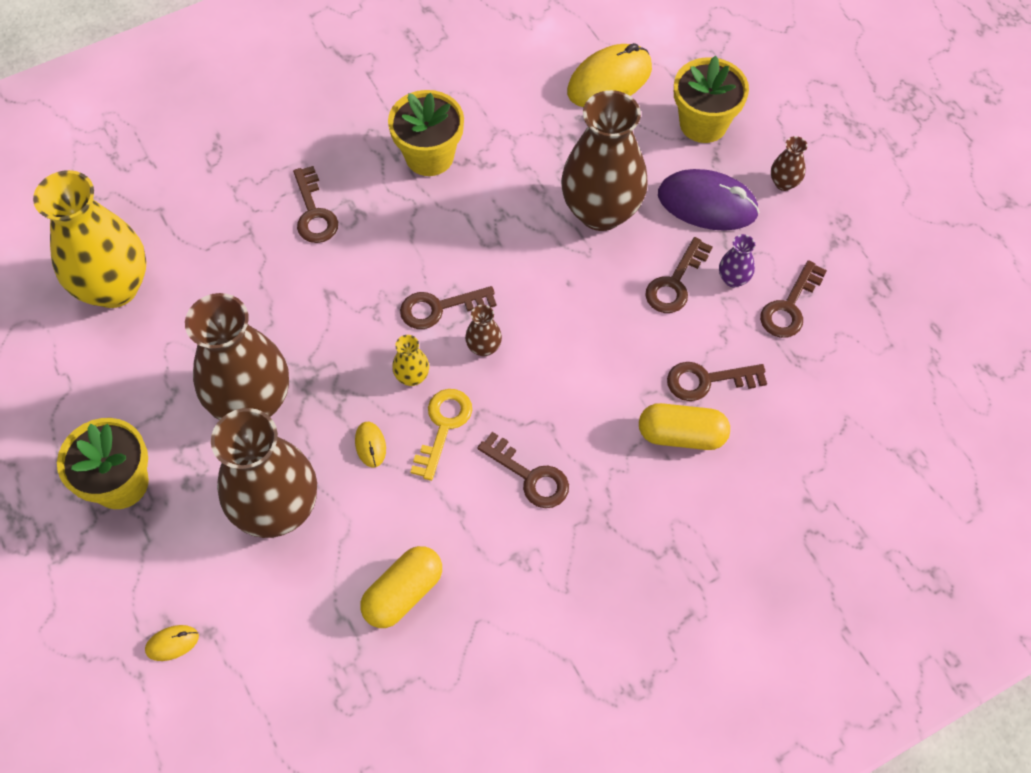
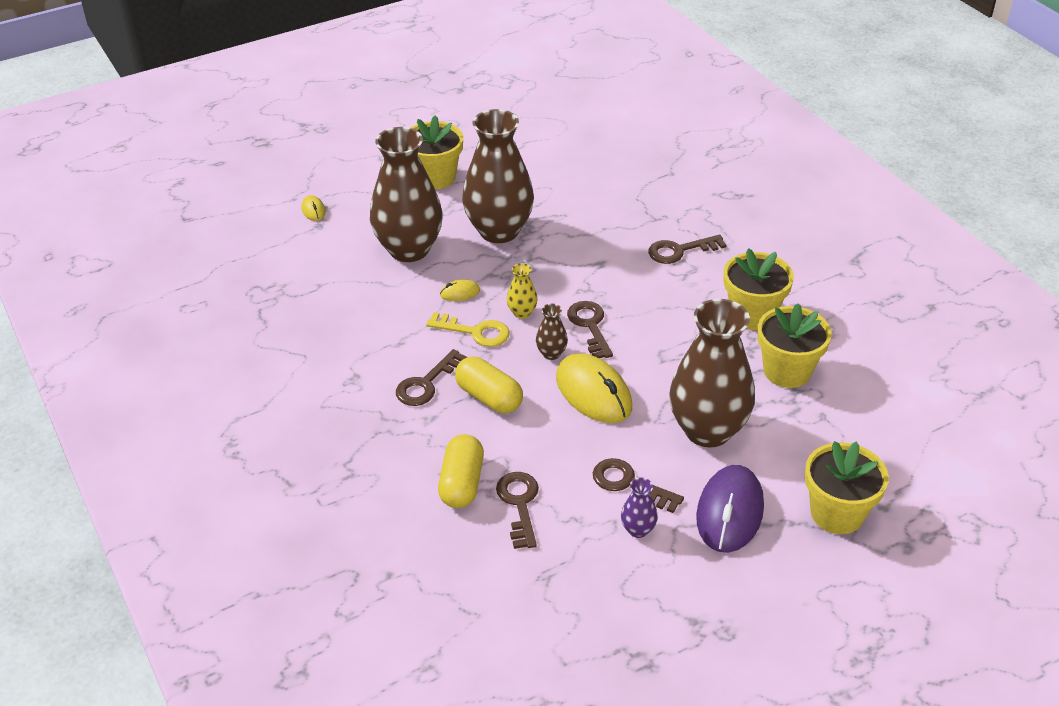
camera: 90 degrees right, 20 degrees down
(114, 287) = (597, 159): yellow vase -> none
(403, 593) = (333, 315): yellow capsule -> yellow capsule (489, 397)
(517, 137) = (787, 371): none -> yellow flower pot
(609, 80) = (877, 438): yellow mouse -> yellow mouse (593, 393)
(784, 183) = (768, 580): brown vase -> none
(789, 307) = (607, 575): brown key -> none

